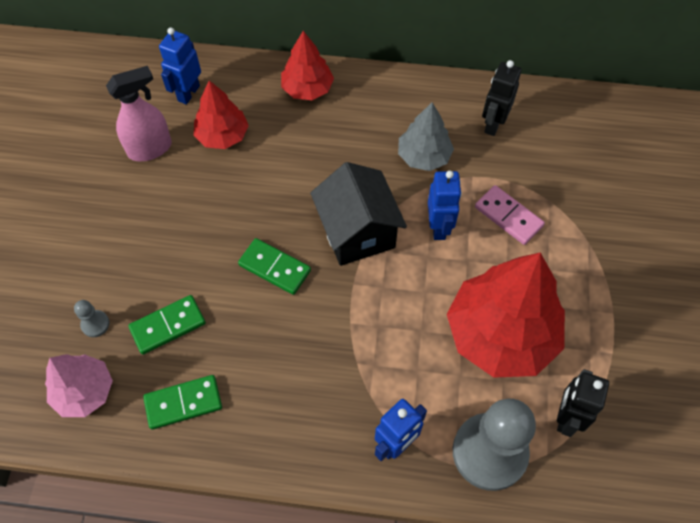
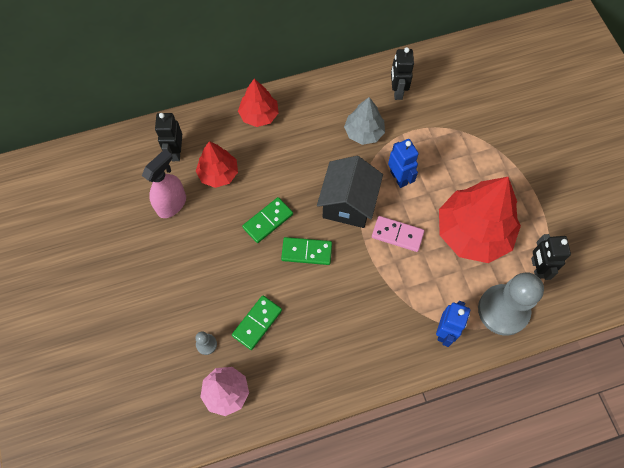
camera: 25 degrees left, 5 degrees up
(183, 403) = (297, 369): green domino -> green domino (268, 221)
(188, 93) = (176, 152): blue robot -> black robot
(357, 232) = (348, 204): black house -> black house turned 60 degrees clockwise
(508, 216) = (439, 152): pink domino -> pink domino (397, 234)

